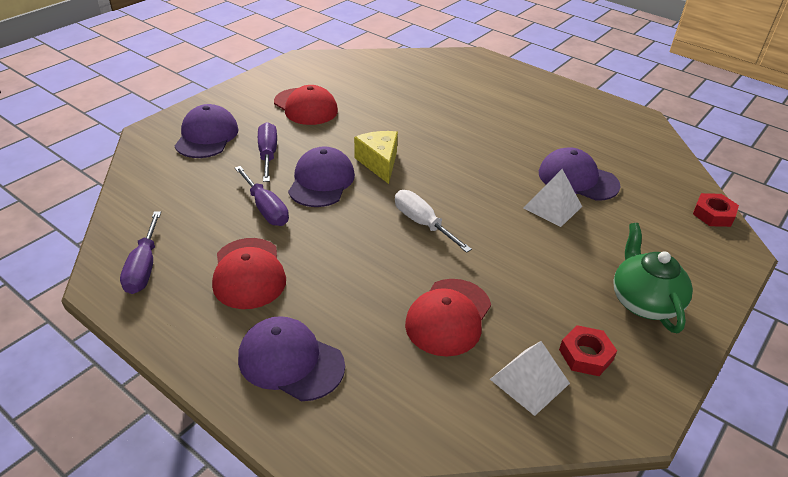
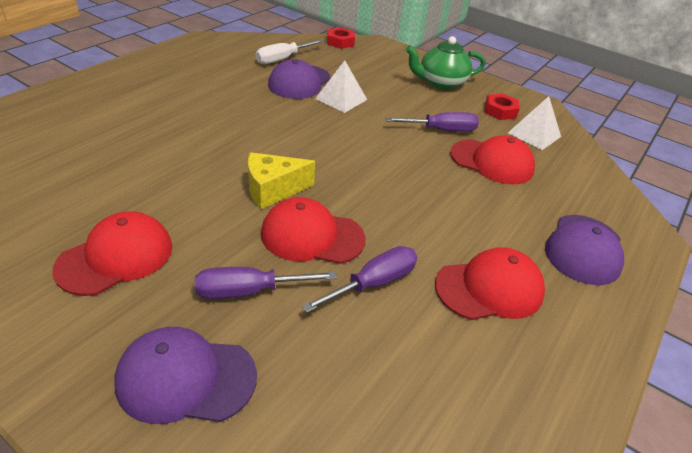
camera: 95 degrees left, 0 degrees up
(144, 267) = (518, 396): purple screwdriver -> purple screwdriver (441, 130)
(321, 181) = (312, 236): purple cap -> red cap
(422, 223) = (377, 167): white screwdriver -> white screwdriver (282, 59)

